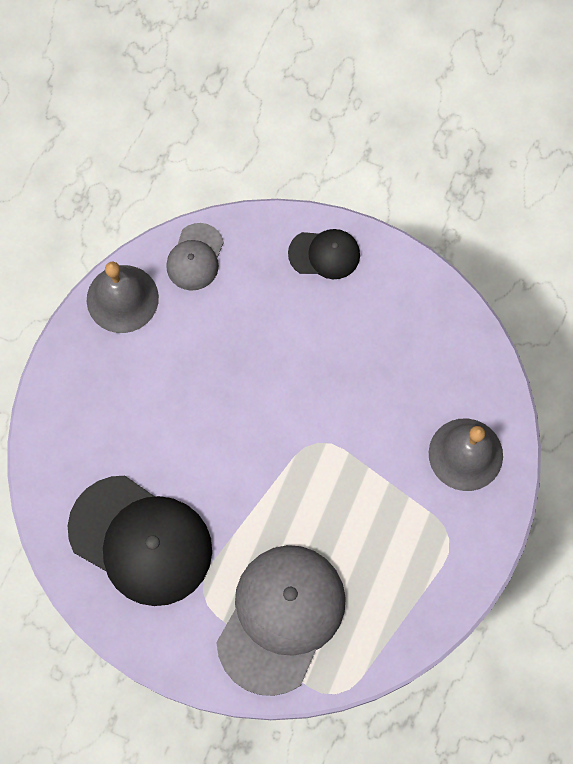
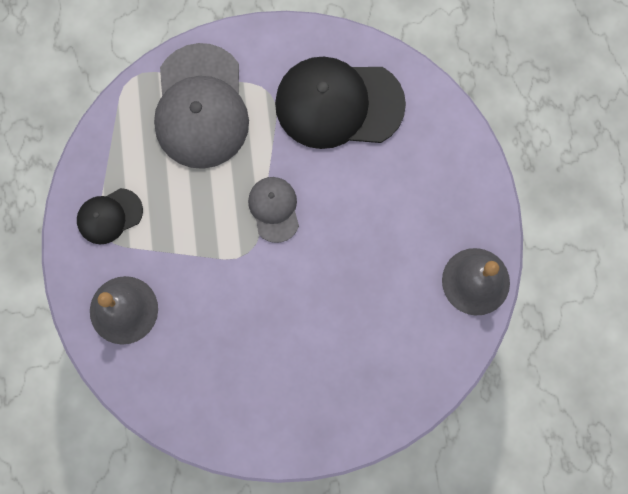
camera: 150 degrees right, 5 degrees up
(195, 257) = (440, 351): grey cap -> grey cap (274, 209)
(324, 254) = (333, 418): black cap -> black cap (109, 216)

